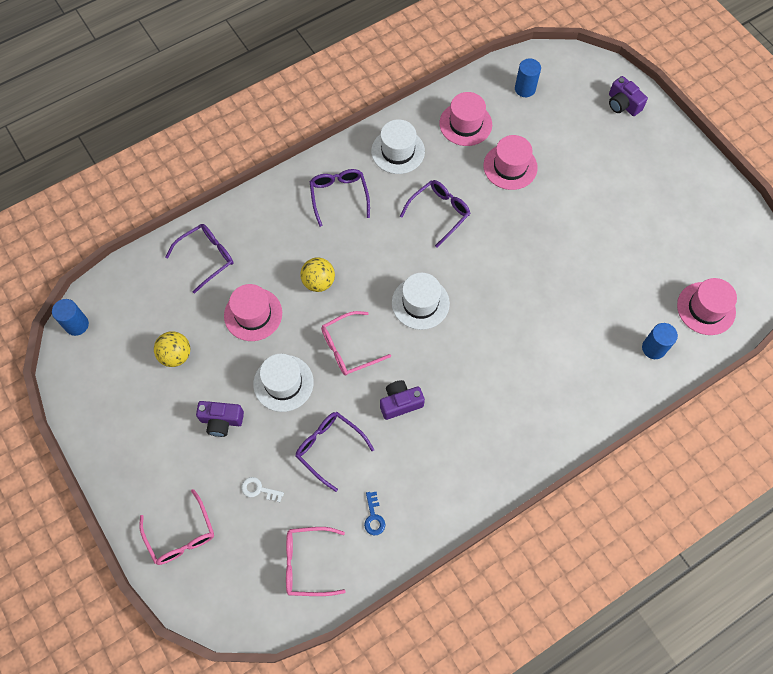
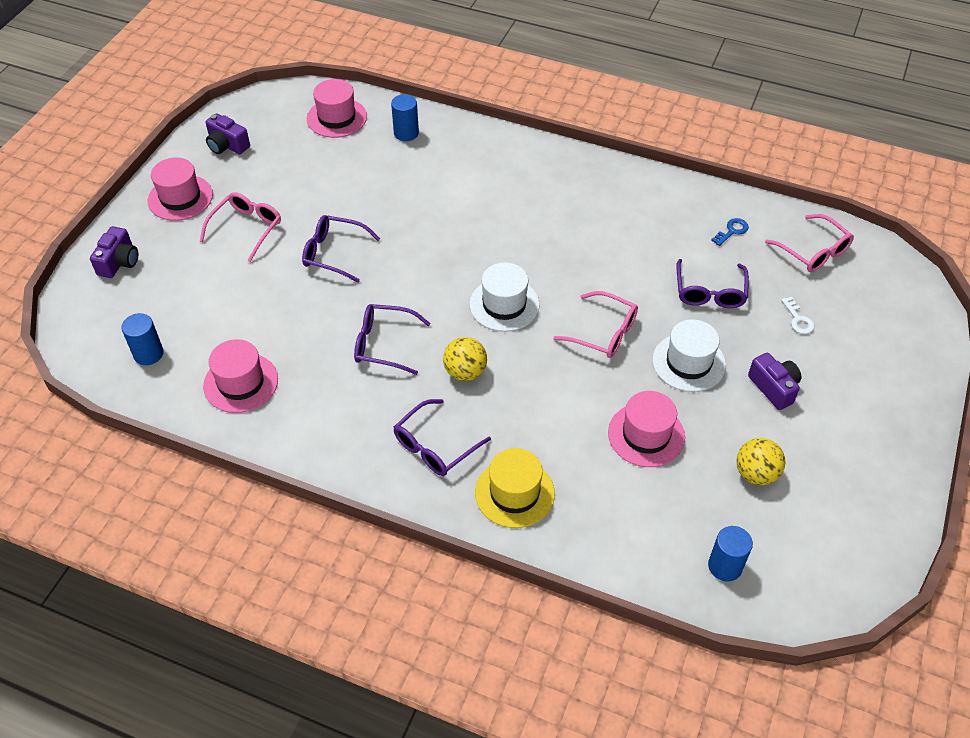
camera: 125 degrees left, 15 degrees down
(77, 325) = (825, 602): blue cylinder -> blue cylinder (725, 566)
(181, 536) = (895, 349): pink glasses -> pink glasses (247, 228)
(207, 257) = (623, 526): purple glasses -> purple glasses (333, 253)
(274, 217) = (514, 493): none -> yellow hat
(318, 282) = (557, 400): yellow ball -> yellow ball (465, 372)
(398, 151) = (328, 425): white hat -> none
(400, 403) = (618, 266): purple camera -> purple camera (227, 145)
(510, 166) = (275, 315): pink hat -> pink hat (180, 198)

